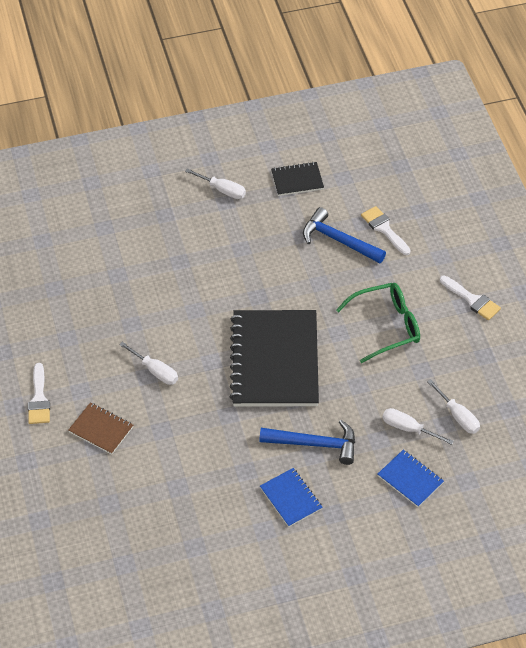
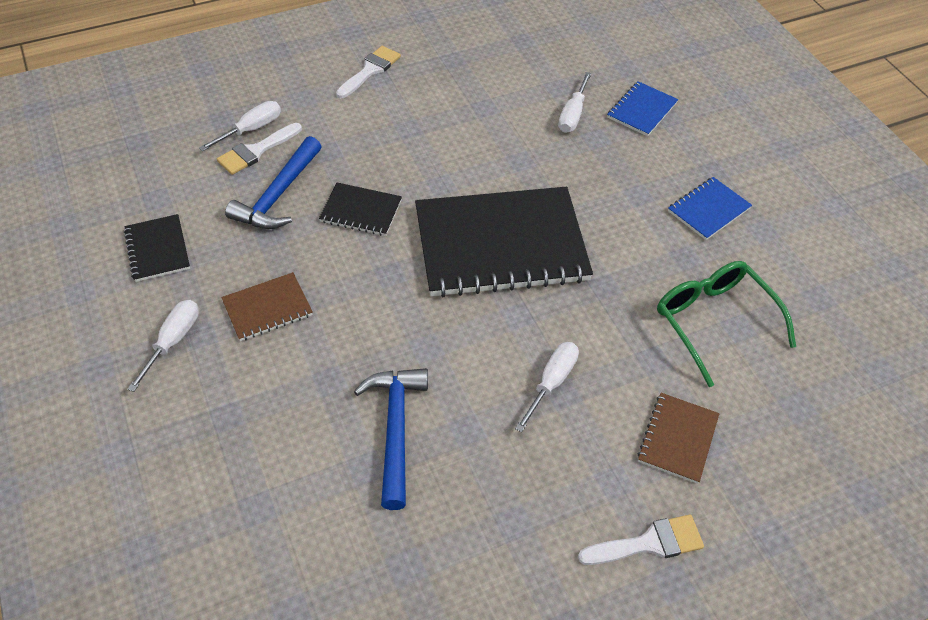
camera: 100 degrees left, 0 degrees up
(240, 233) = (267, 308): none -> brown notebook
(315, 444) = (621, 194): blue hammer -> blue hammer (395, 429)
(317, 284) = (361, 211): none -> black notebook
(386, 326) = (422, 140): green glasses -> green glasses (714, 321)
(458, 416) = (543, 77): white screwdriver -> white screwdriver (251, 129)

